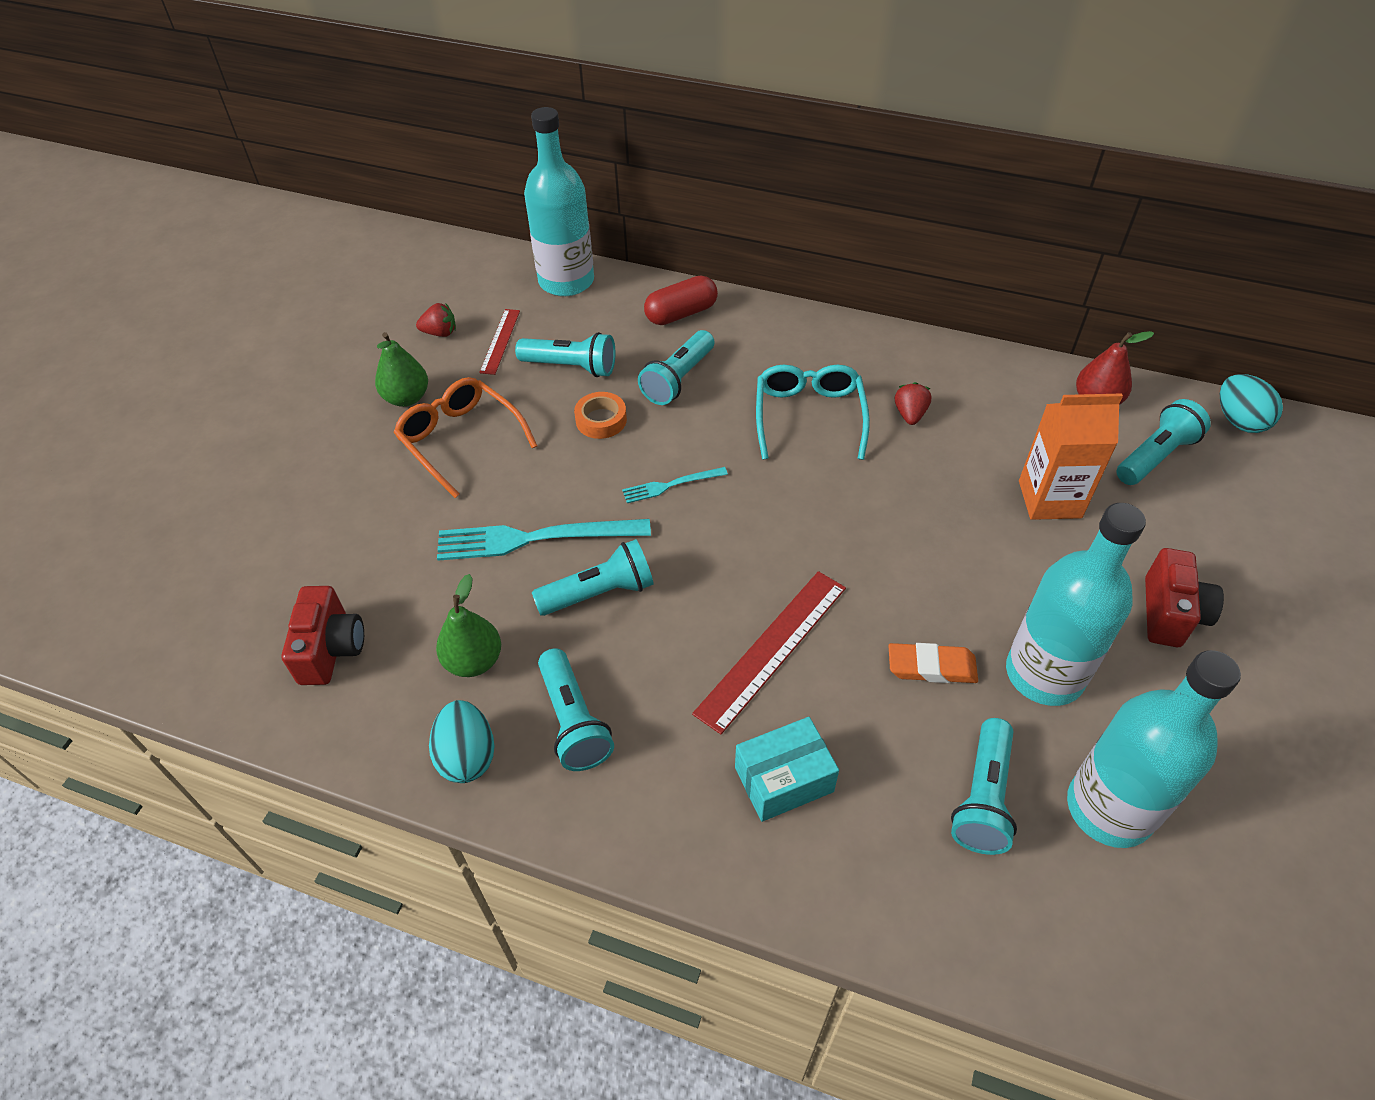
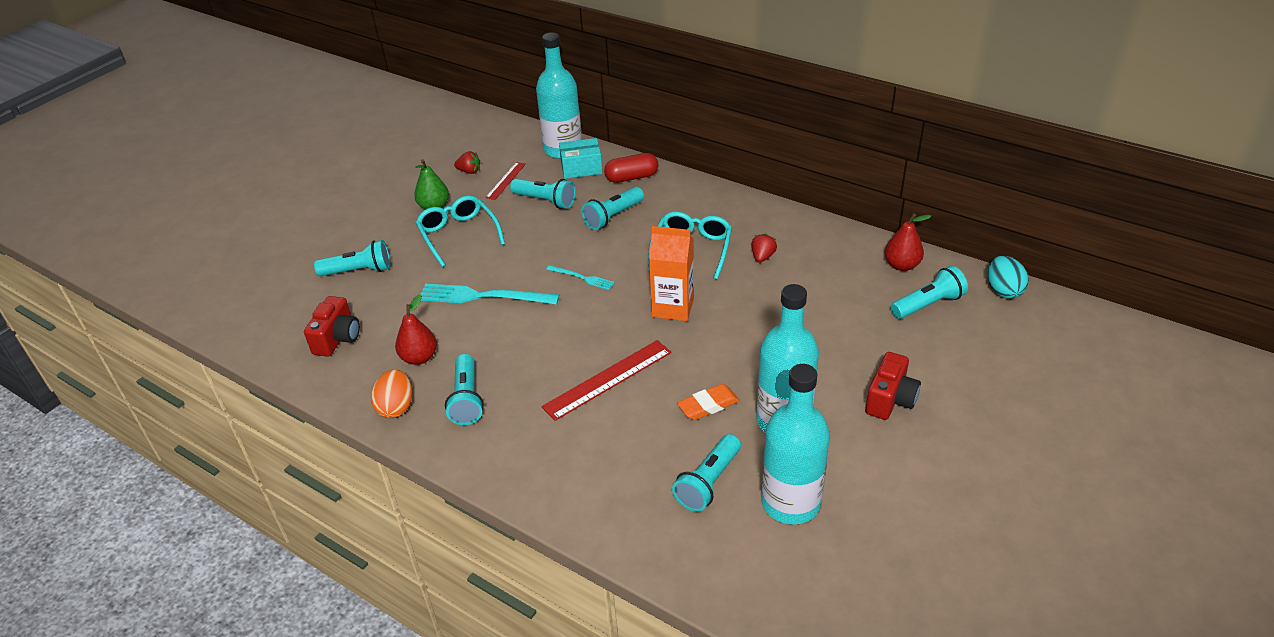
camera: 15 degrees right, 10 degrees down
(461, 440) = (458, 235): orange glasses -> turquoise glasses
(467, 756) = (396, 407): turquoise egg -> orange egg
(473, 661) = (419, 358): green pear -> red pear
(599, 593) = (511, 332): turquoise flashlight -> turquoise flashlight (359, 271)
(601, 420) = (552, 234): orange tape -> none
(671, 485) = (582, 278): turquoise fork -> turquoise fork turned 150 degrees counterclockwise
(784, 779) = (584, 451): turquoise box -> turquoise box (581, 168)
(931, 667) = (708, 405): orange eraser -> orange eraser turned 45 degrees counterclockwise
(1049, 499) = (837, 320): orange carton -> orange carton (673, 307)

